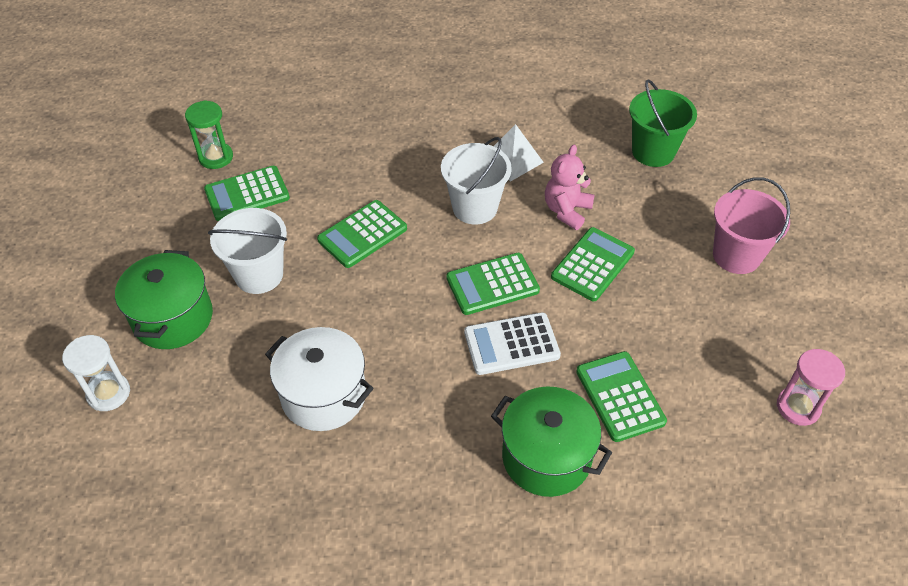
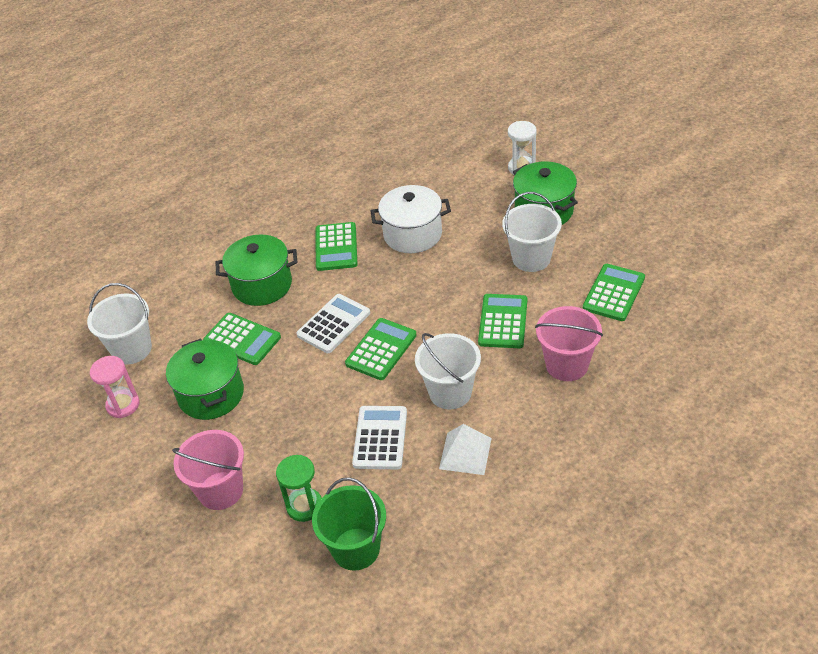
camera: 145 degrees right, 5 degrees down
(216, 157) = (674, 299): green hourglass -> green hourglass (304, 506)
(363, 167) = (567, 365): none -> pink bucket
(567, 211) = (380, 438): pink teddy bear -> white calculator
(592, 264) = (325, 409): green calculator -> green calculator (336, 247)
(693, 353) = (211, 394): none -> green pot
(757, 479) = (132, 349): none -> white bucket

